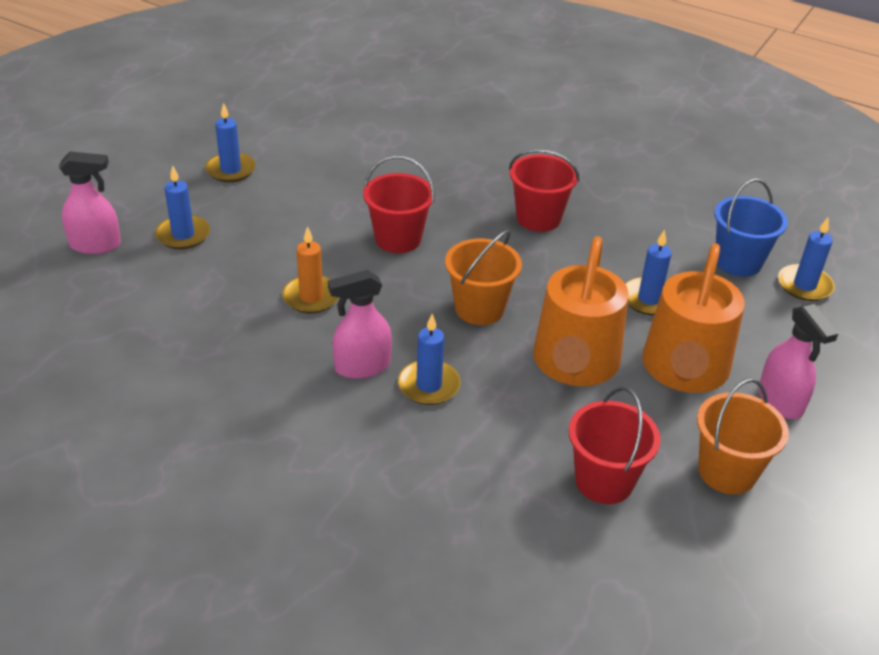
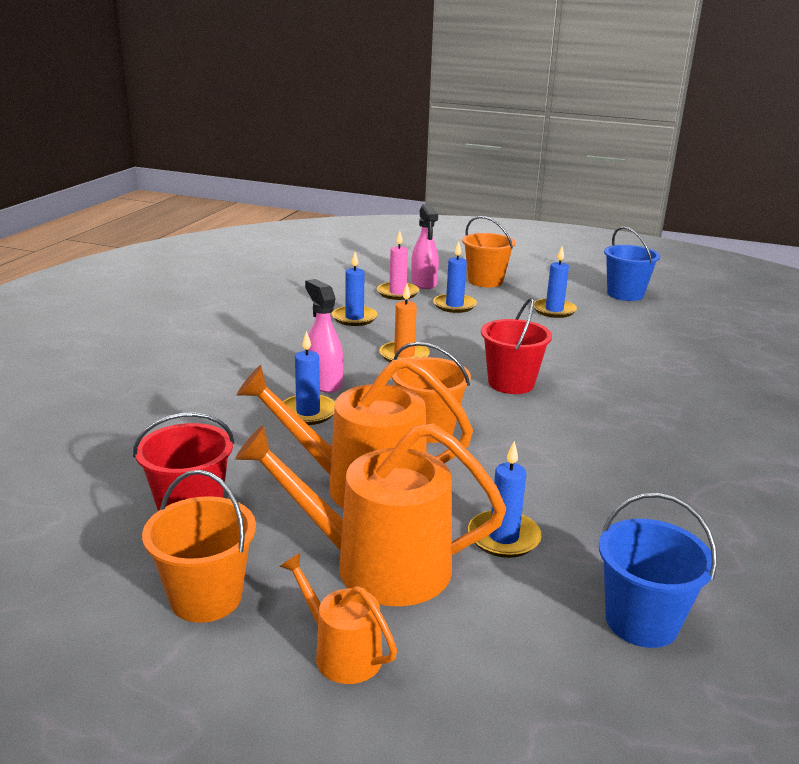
camera: 80 degrees right, 15 degrees down
(116, 196) = (485, 281): none -> orange bucket
(118, 272) = (397, 293): none -> pink candle
(208, 114) = (625, 294): none -> blue bucket
(538, 218) = (609, 455): red bucket -> none
(780, 401) = (342, 653): pink spray bottle -> orange watering can
(804, 285) = (631, 698): blue candle -> blue candle (354, 318)

